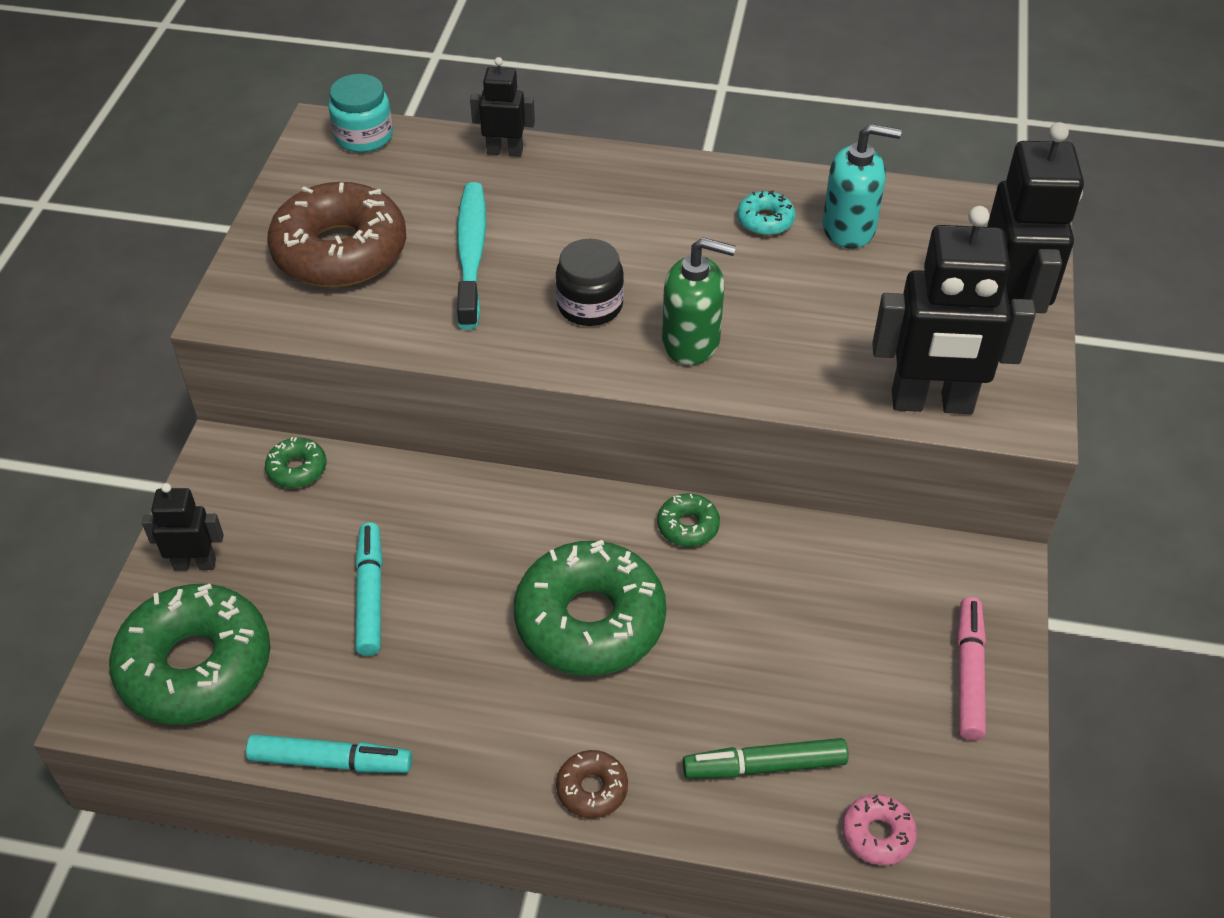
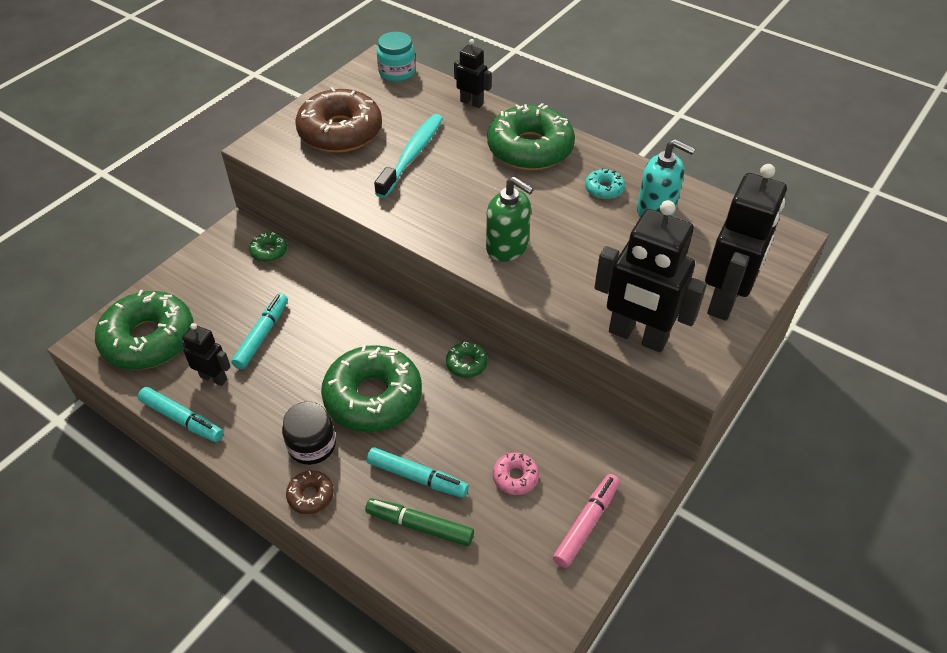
camera: 25 degrees right, 0 degrees up
(195, 564) = (184, 284): black robot -> black robot (214, 378)
(590, 305) = (460, 206): black jar -> black jar (312, 445)
(630, 194) = (530, 149): none -> green donut
(720, 704) = (417, 477): none -> turquoise marker
(877, 834) = (462, 598): pink donut -> pink donut (515, 477)

